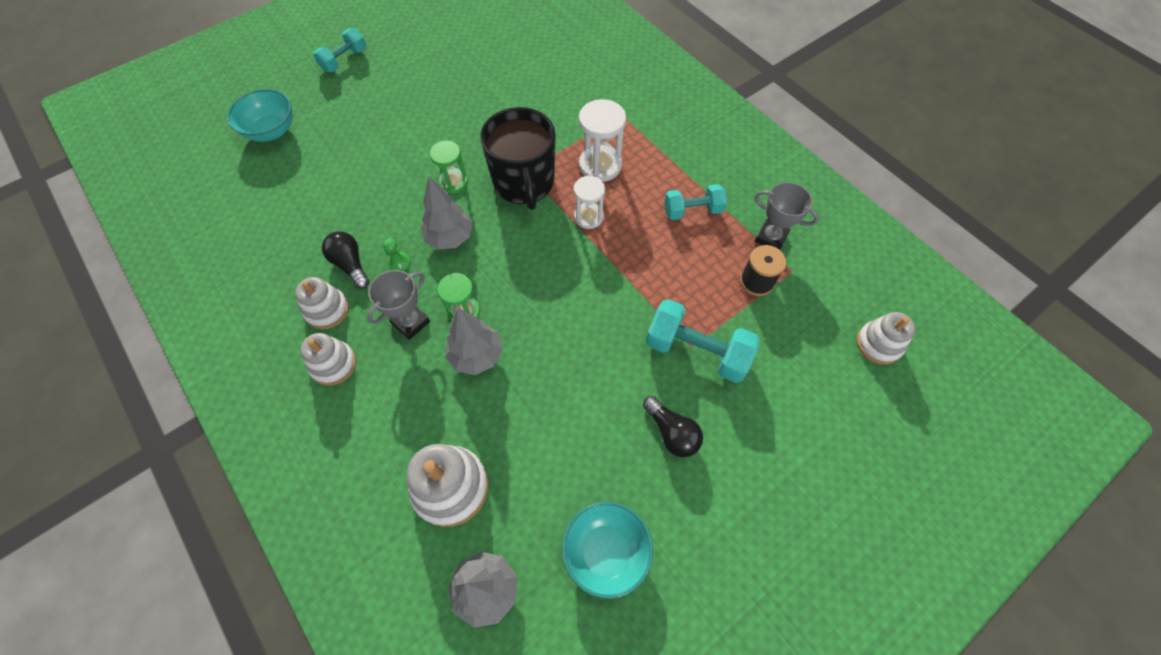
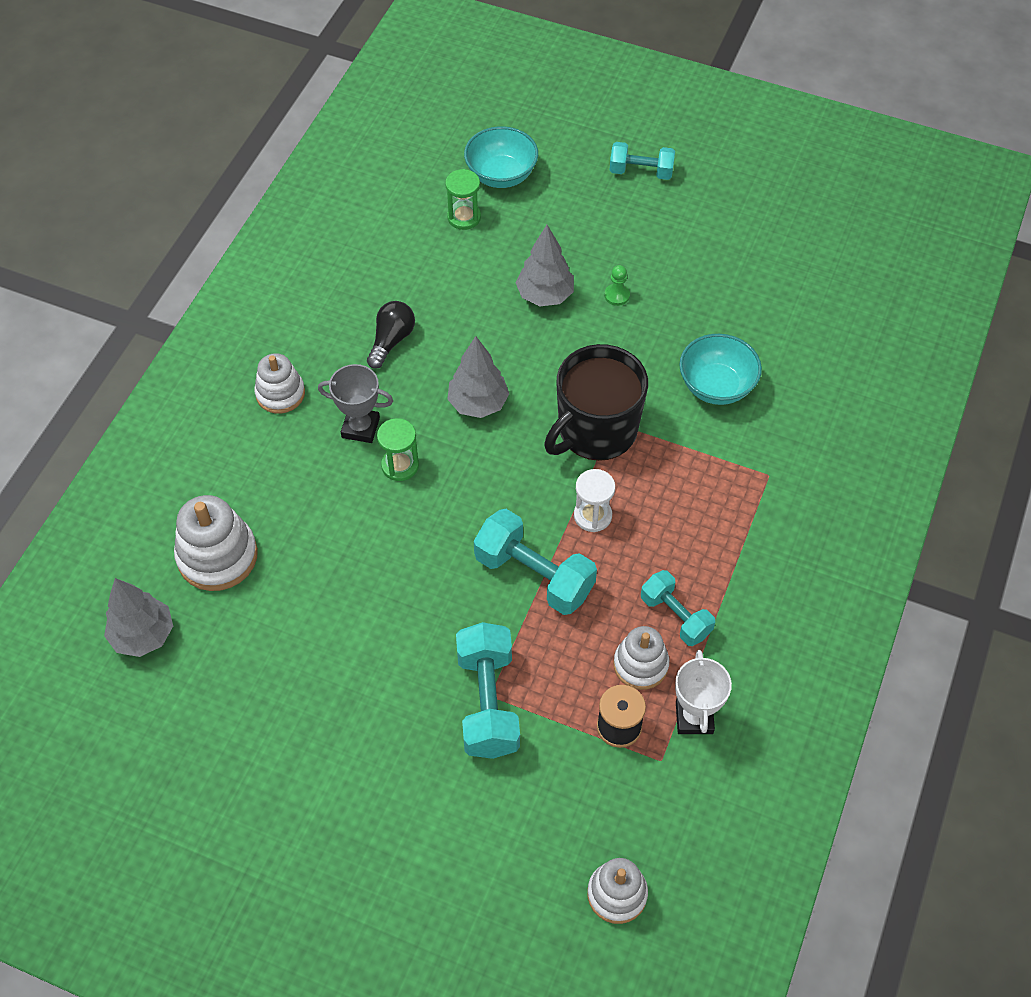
camera: 60 degrees right, 5 degrees down
(327, 310) = (331, 353): white stacking toy -> white stacking toy (640, 665)
(399, 263) = (419, 379): green pawn -> green pawn (617, 295)
(453, 182) = (549, 366): green hourglass -> green hourglass (464, 217)
(476, 355) = (359, 503): grey tree -> grey tree (545, 295)
(600, 165) = (674, 491): white hourglass -> none
(606, 552) = (225, 717): turquoise bowl -> turquoise bowl (716, 386)
(613, 273) = (534, 575): none -> turquoise dumbbell
(671, 432) = (378, 720): black light bulb -> none
(771, 238) = (694, 717): grey trophy -> white trophy

